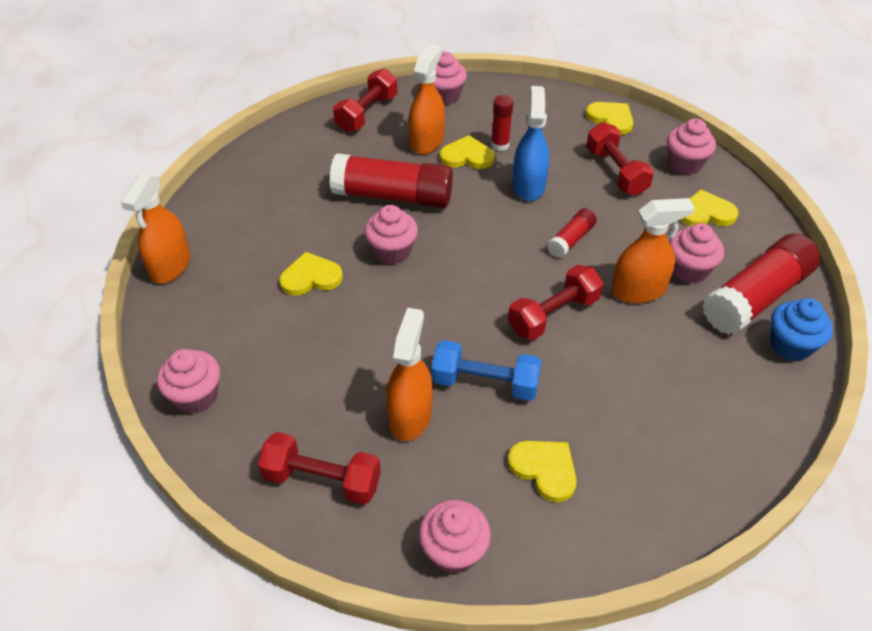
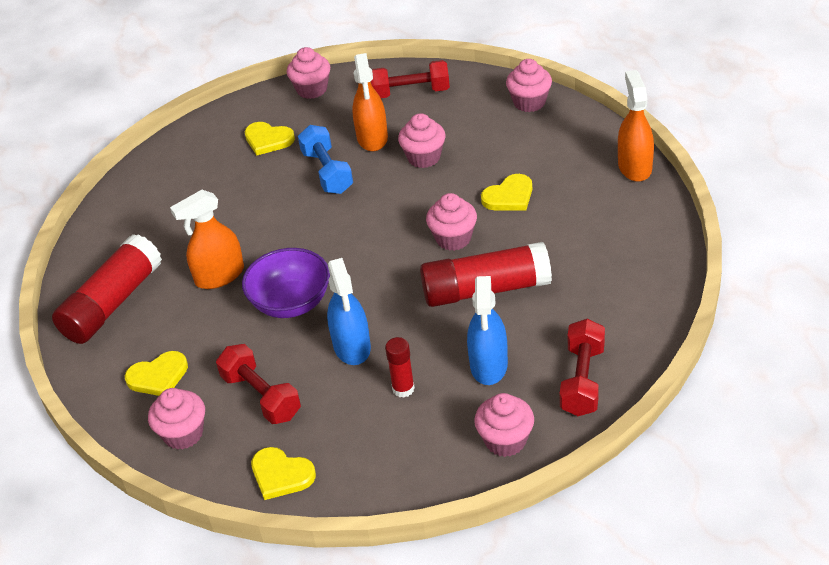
camera: 165 degrees right, 5 degrees down
(427, 141) = (489, 365): orange spray bottle -> blue spray bottle
(467, 156) = (434, 361): yellow heart -> none
(485, 383) = (327, 172): blue dumbbell -> blue dumbbell turned 75 degrees clockwise
(553, 315) = (289, 233): red dumbbell -> none
(571, 240) = (291, 303): red glue stick -> purple bowl
(689, 270) = (174, 309): pink cupcake -> pink cupcake (424, 157)
(790, 345) = (87, 272): blue cupcake -> none

